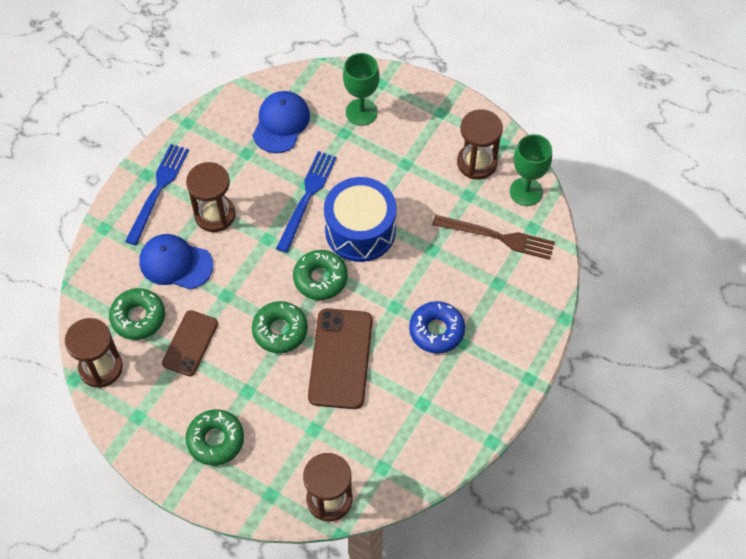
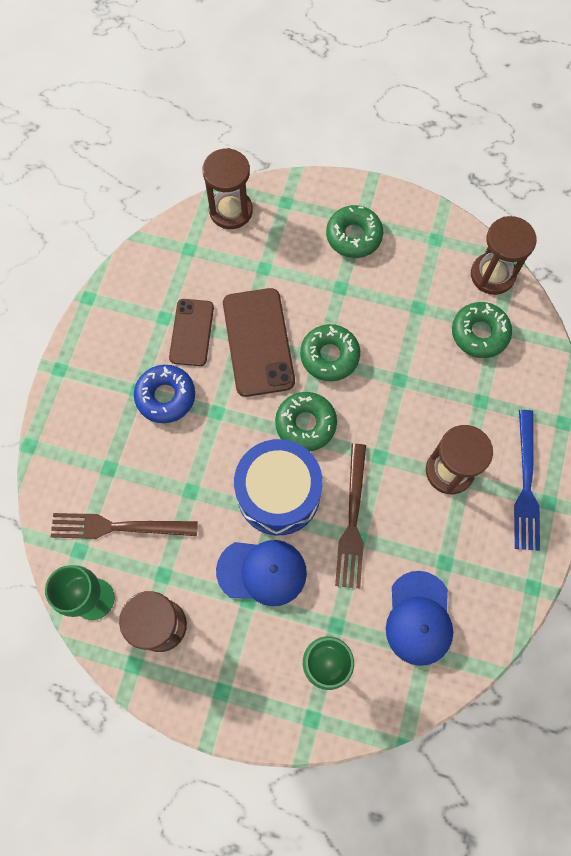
camera: 165 degrees right, 10 degrees up
(175, 263) = (467, 402): blue cap -> blue cap (262, 572)
(190, 343) = (415, 320): brown phone -> brown phone (191, 332)
(307, 198) = (352, 520): blue fork -> brown fork

